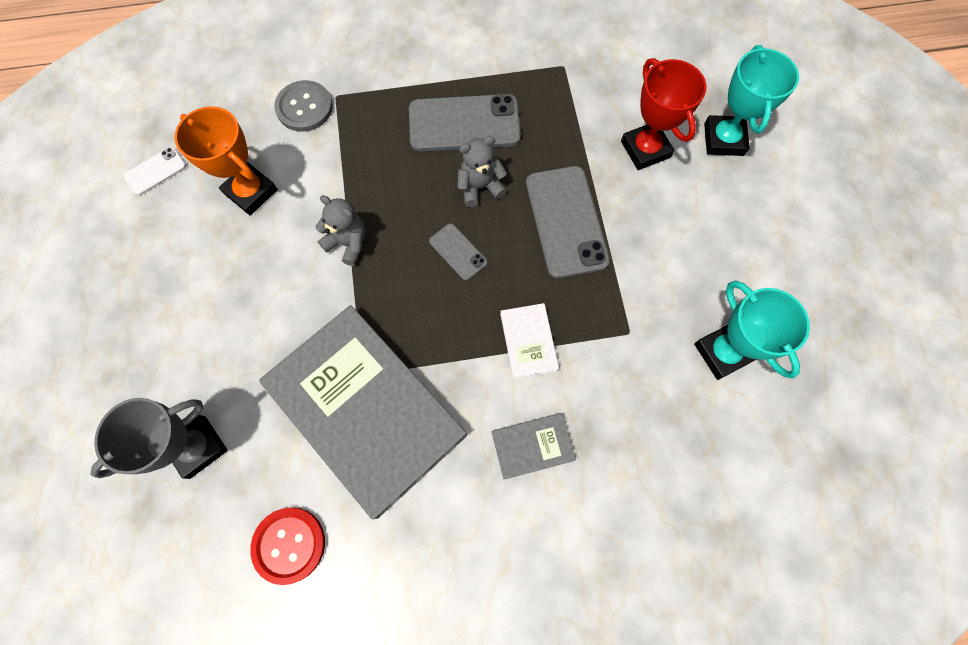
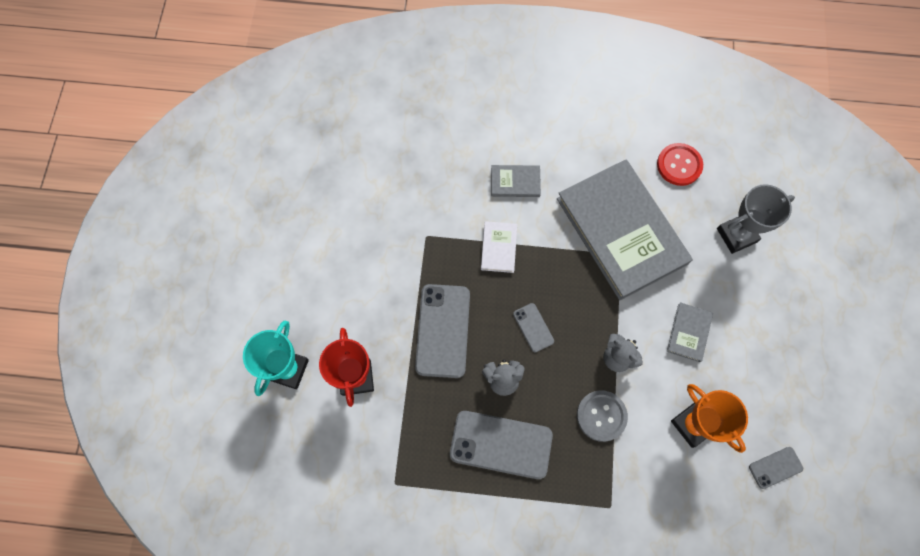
camera: 165 degrees left, 0 degrees up
(155, 171) = (775, 467): white phone -> grey phone
(261, 293) = (688, 332): none -> grey book
(304, 107) = (640, 501): grey button -> grey button (601, 416)
(722, 352) = (368, 207): turquoise trophy -> none

